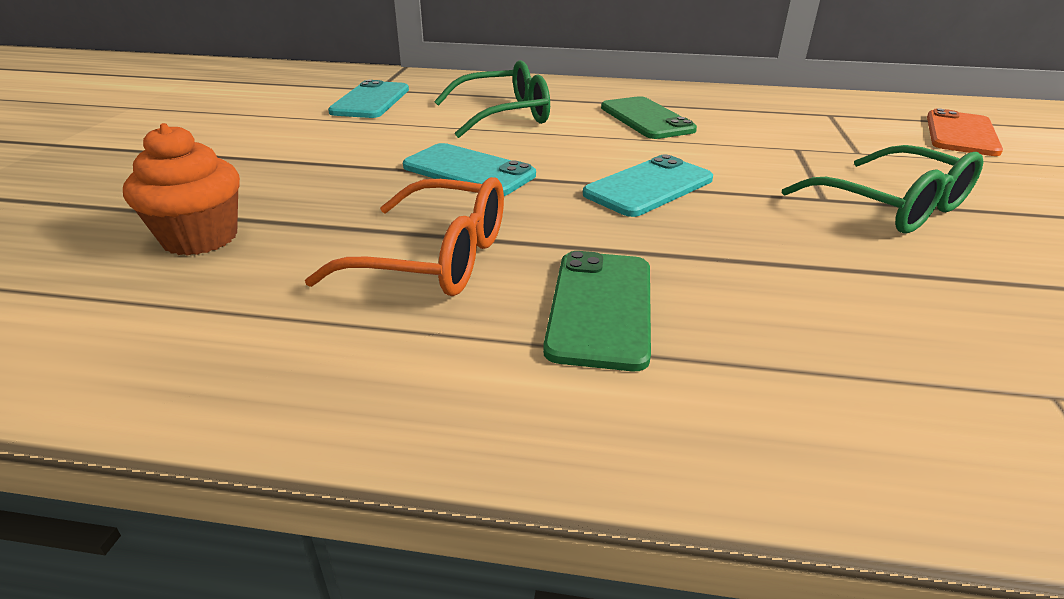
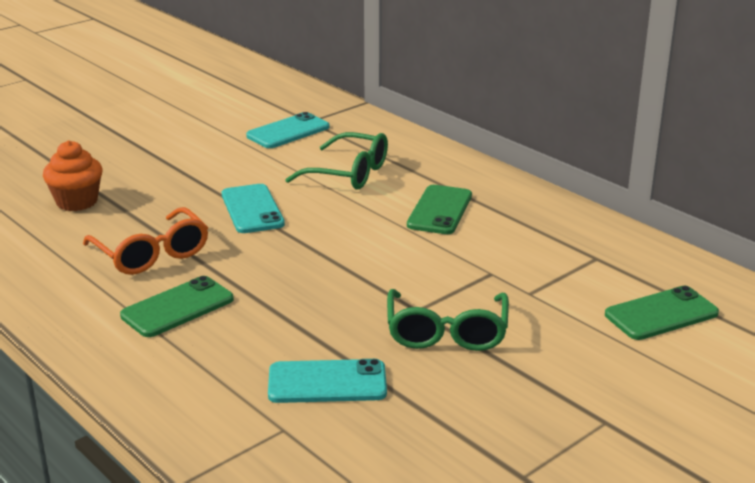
camera: 40 degrees right, 5 degrees down
(649, 187) = (330, 259): turquoise phone -> turquoise phone (327, 382)
(961, 134) = (661, 314): orange phone -> green phone

